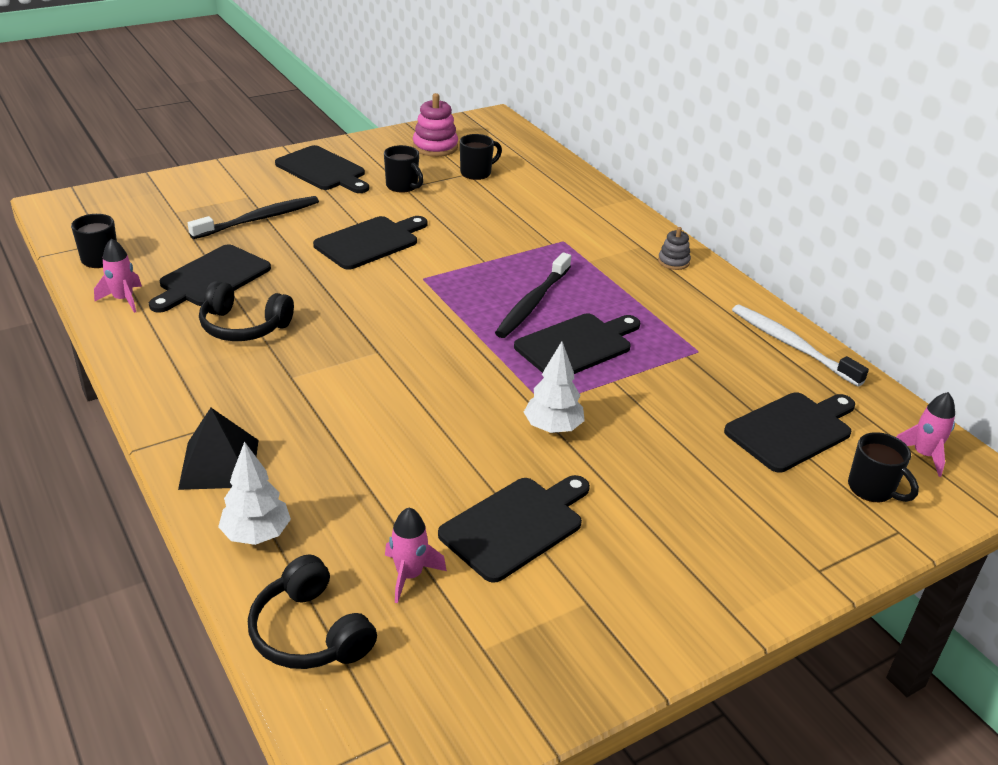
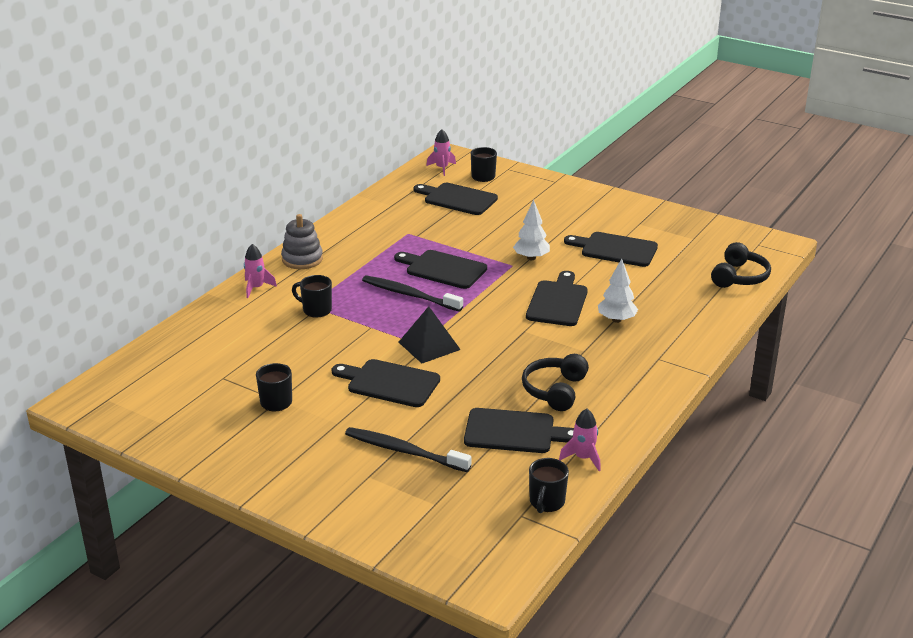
camera: 115 degrees left, 5 degrees down
(219, 464) = (680, 342): black pyramid -> black pyramid (429, 345)
(243, 326) = (555, 390): black headphones -> black headphones turned 150 degrees counterclockwise
(256, 534) = (709, 311): white tree -> white tree (616, 320)
(323, 170) = (280, 457): black cutting board -> black cutting board (557, 302)
(409, 575) = (679, 265): pink rocket -> pink rocket (256, 288)
(435, 147) = (176, 412): pink stacking toy -> none
(477, 173) = (218, 373): black mug -> black mug (316, 310)
(532, 303) = (409, 295): black toothbrush -> black toothbrush turned 150 degrees counterclockwise
(673, 262) = (302, 259): grey stacking toy -> grey stacking toy, size x1.67
(792, 345) = (372, 209): white toothbrush -> none

